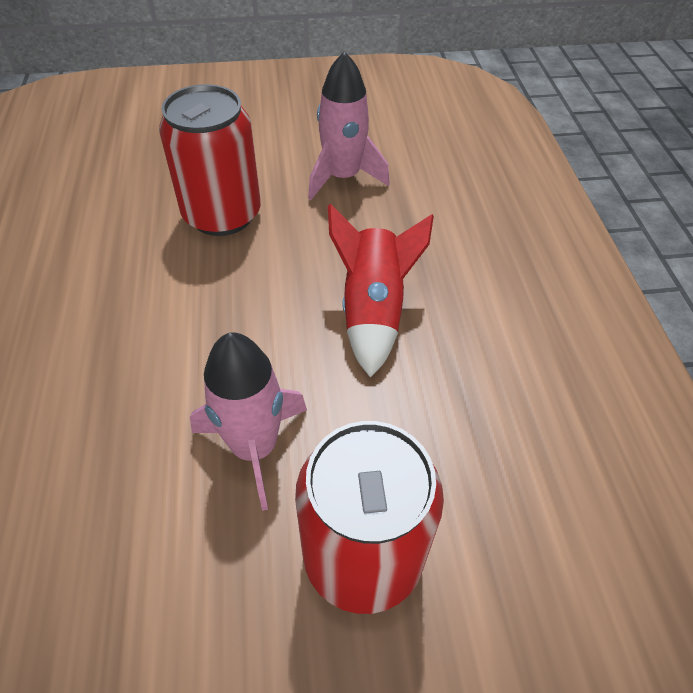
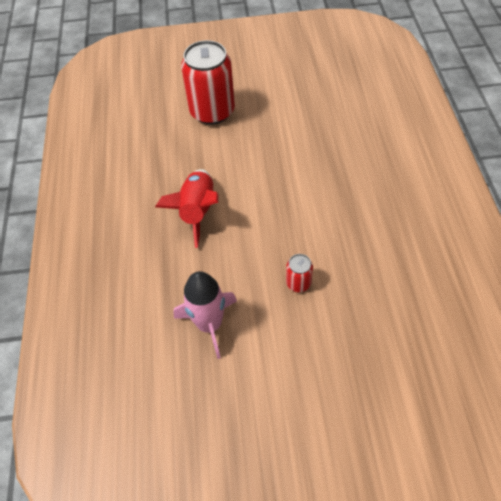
camera: 175 degrees left, 5 degrees up
(222, 214) = (298, 283): red can -> red can, size x0.44
(254, 447) = (258, 145): pink rocket -> none

